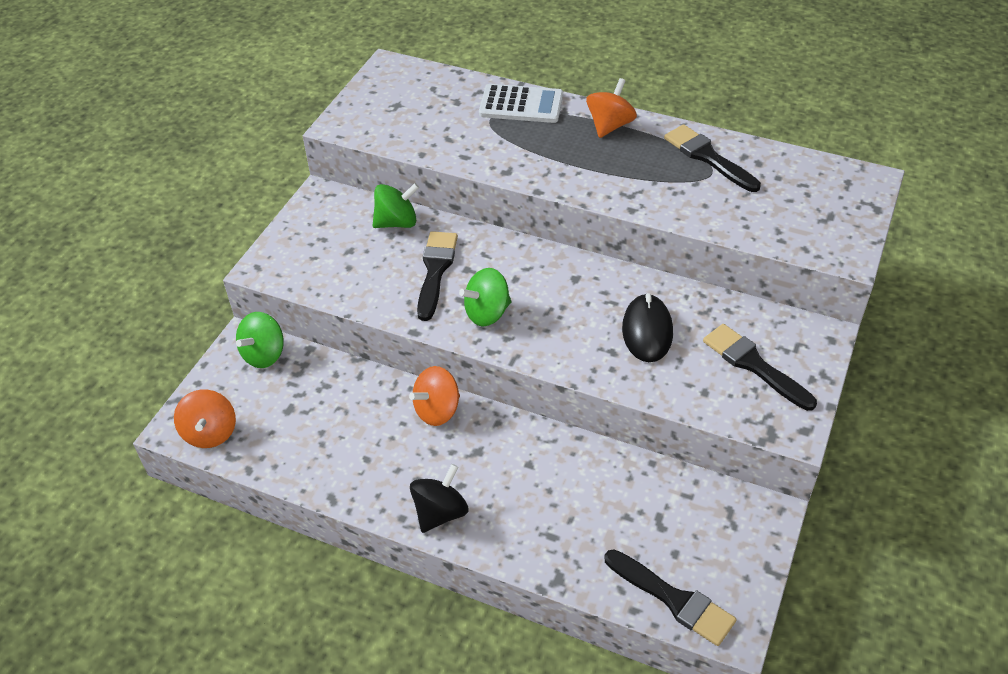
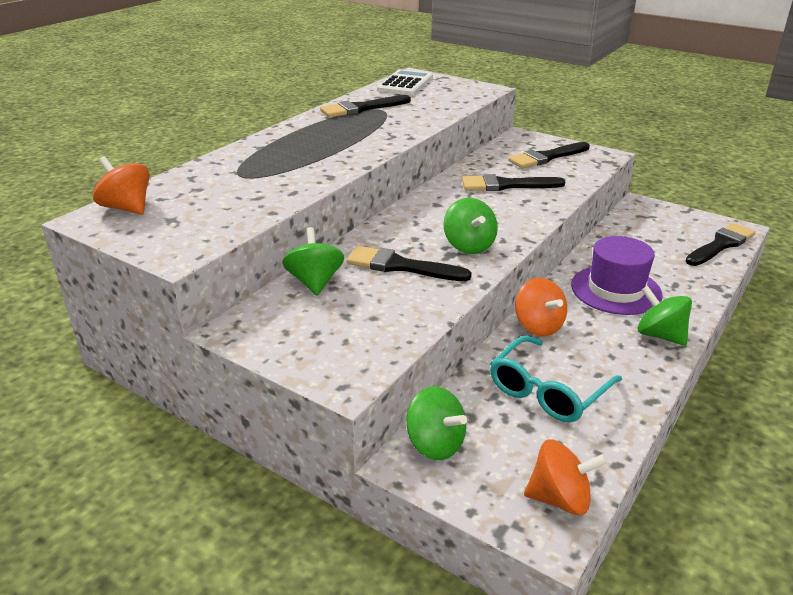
camera: 80 degrees left, 15 degrees down
(337, 422) = (548, 390): none -> turquoise glasses
(440, 512) = (660, 335): black spinning top -> green spinning top
(521, 105) = (232, 161): white calculator -> white calculator (405, 84)
(523, 476) = (616, 290): none -> purple hat
(609, 126) = (295, 133): orange spinning top -> orange spinning top (127, 208)
(647, 331) = (506, 185): black mouse -> black brush

